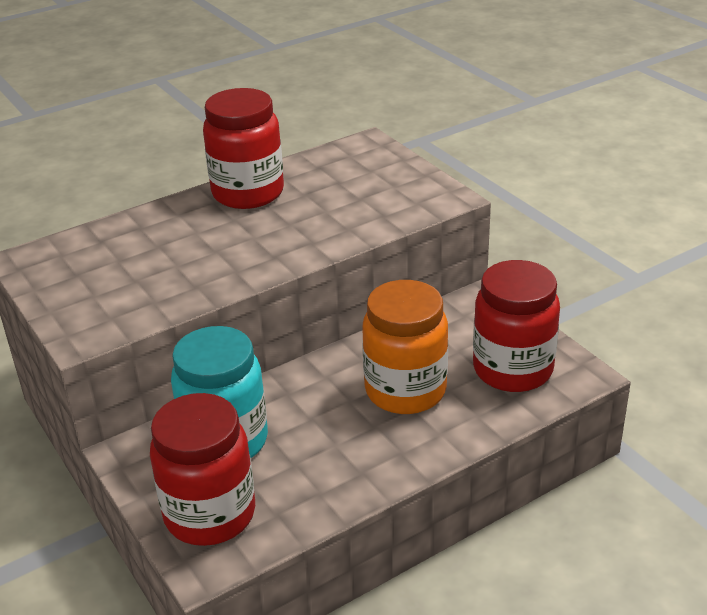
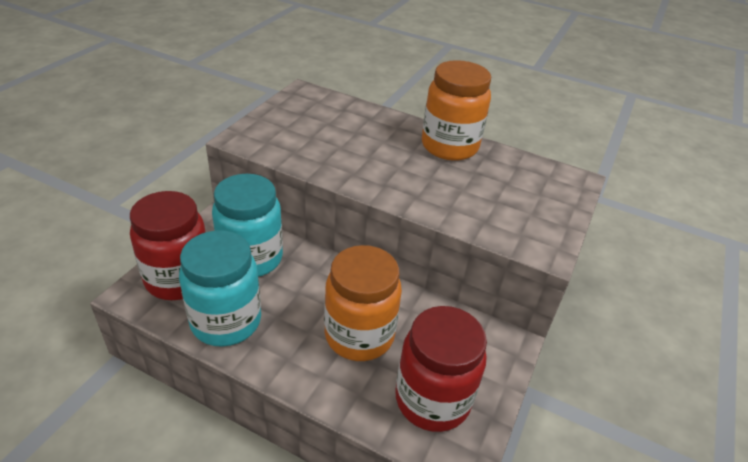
camera: 55 degrees right, 5 degrees up
(248, 193) = (449, 146): red jar -> orange jar
(313, 487) = (226, 321): none -> turquoise jar

